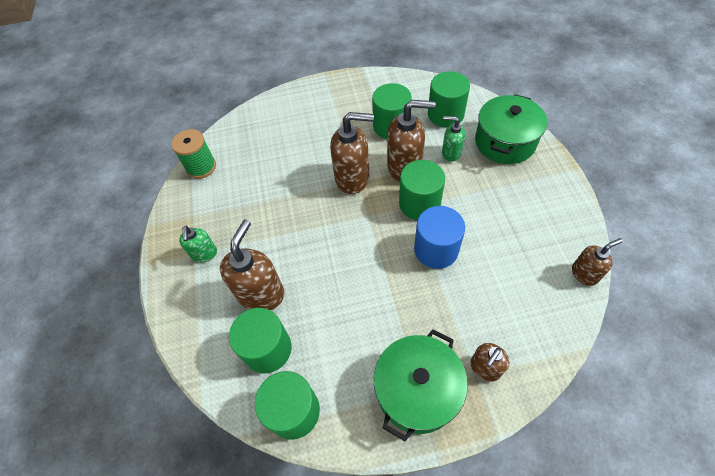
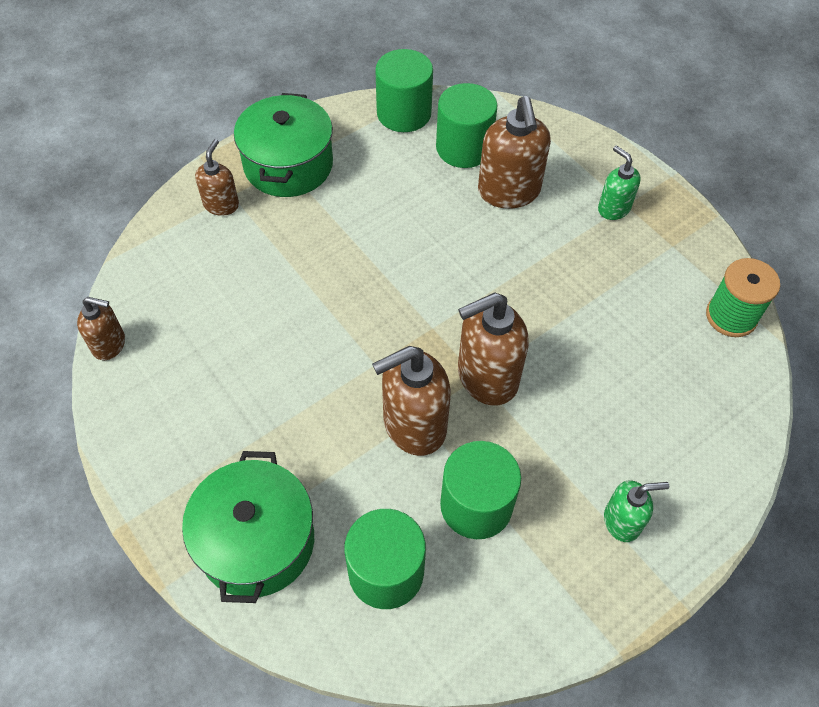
camera: 150 degrees right, 0 degrees up
(419, 203) = (365, 370): green cylinder -> none
(436, 249) = (317, 311): blue cylinder -> none
(451, 153) = (347, 482): green soap dispenser -> green soap dispenser (622, 521)
(584, 274) = (109, 344): brown soap dispenser -> brown soap dispenser turned 120 degrees counterclockwise

